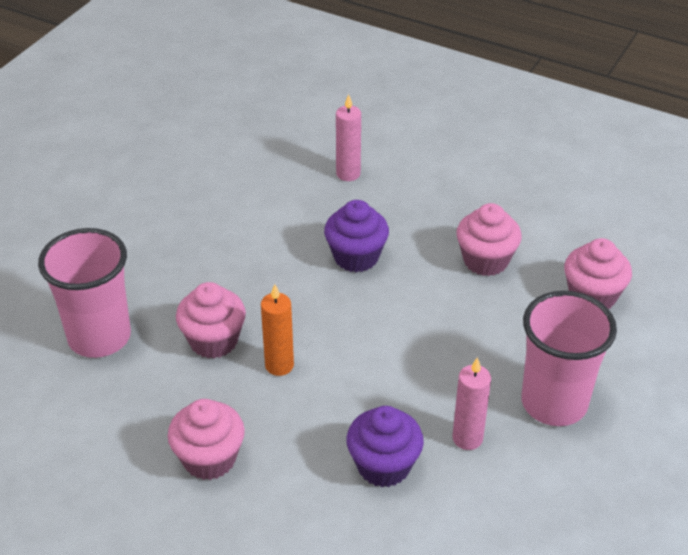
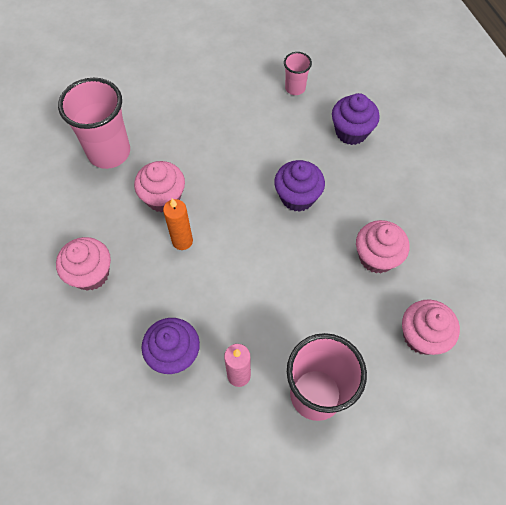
camera: 40 degrees right, 20 degrees up
(248, 167) = (295, 88): none -> pink cup
(348, 174) = (351, 132): pink candle -> purple cupcake

